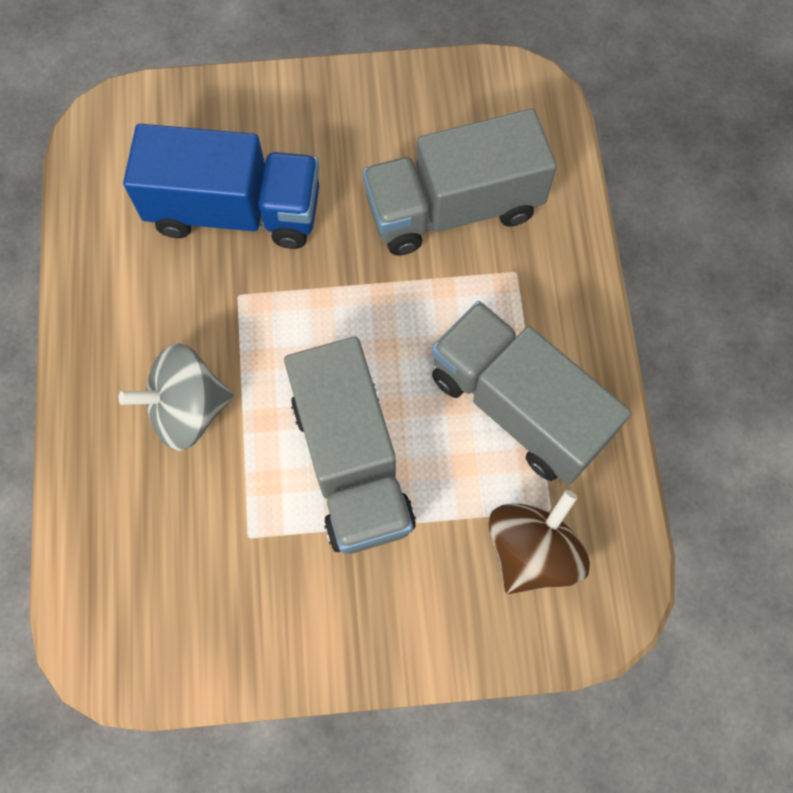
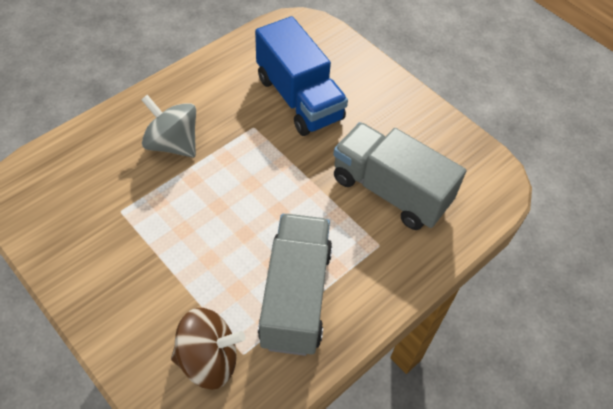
camera: 50 degrees right, 15 degrees down
(351, 463) = (197, 233): grey truck -> none

